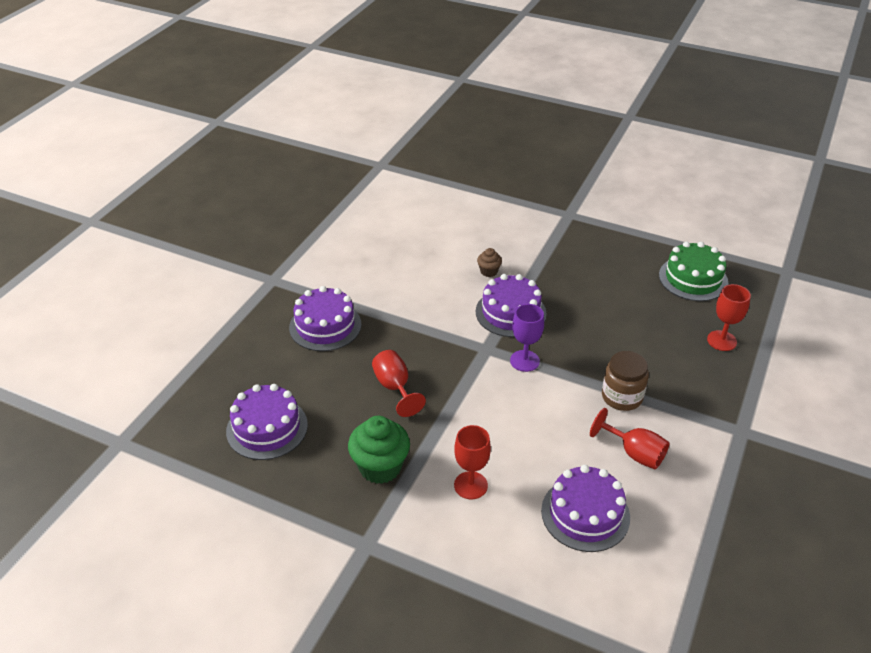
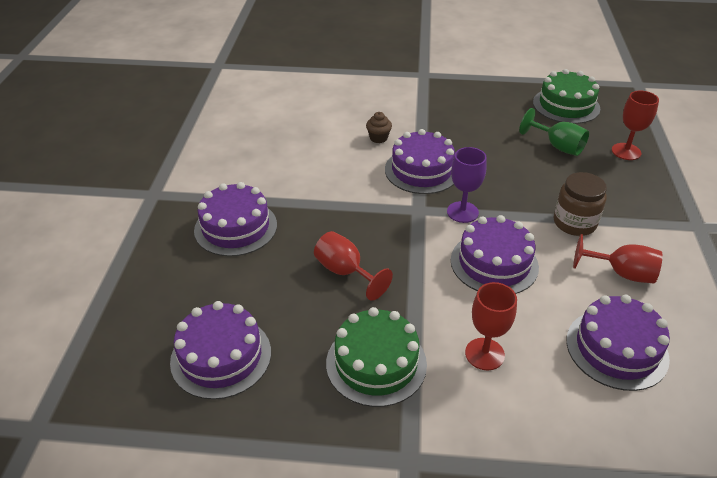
camera: 20 degrees left, 0 degrees up
(380, 467) = (376, 363): green cupcake -> green cake
(524, 413) = (494, 263): none -> purple cake
(655, 319) = (557, 146): none -> green goblet

